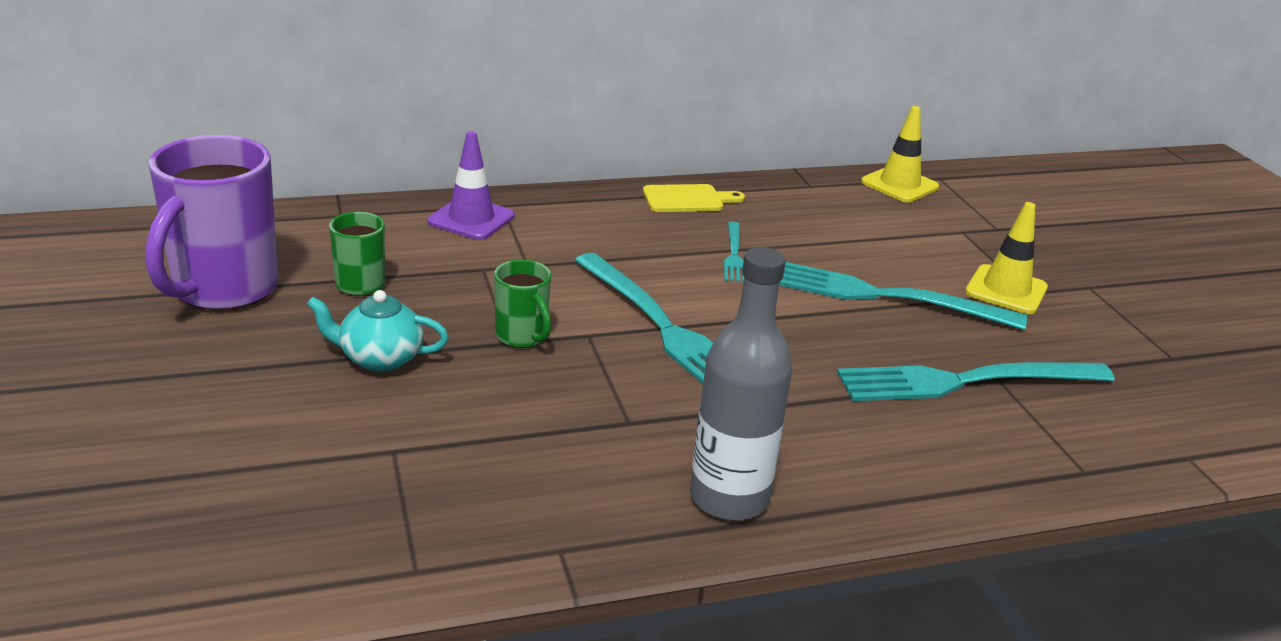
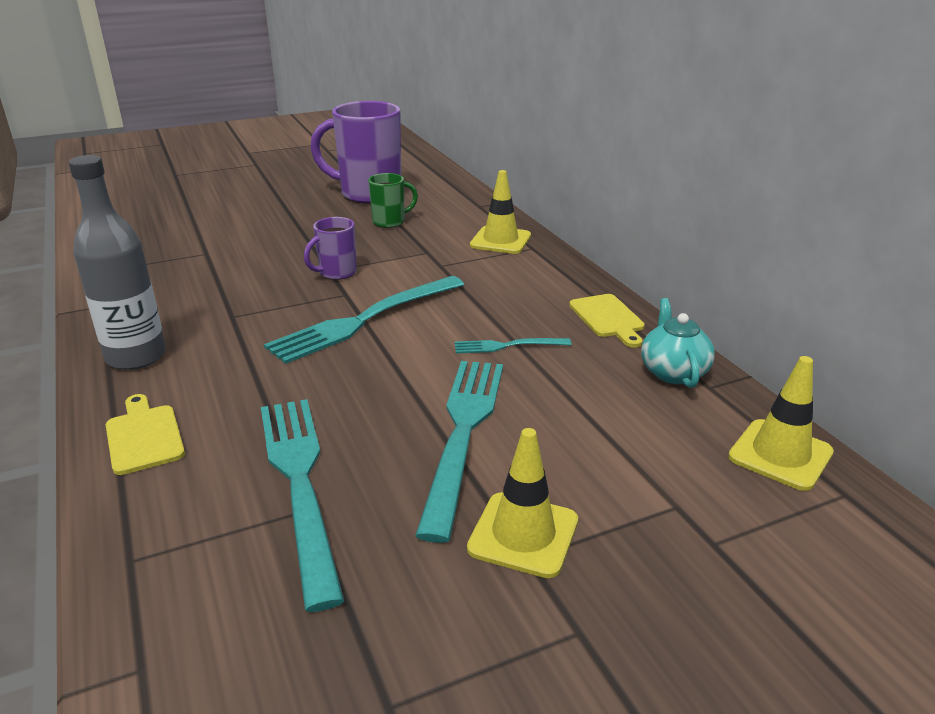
camera: 85 degrees right, 0 degrees up
(380, 359) = (301, 238): turquoise teapot -> turquoise teapot (673, 372)
(471, 219) = (500, 241): purple traffic cone -> yellow traffic cone
(522, 337) = (336, 273): green mug -> purple mug
(904, 478) = (144, 436): none -> yellow cutting board

